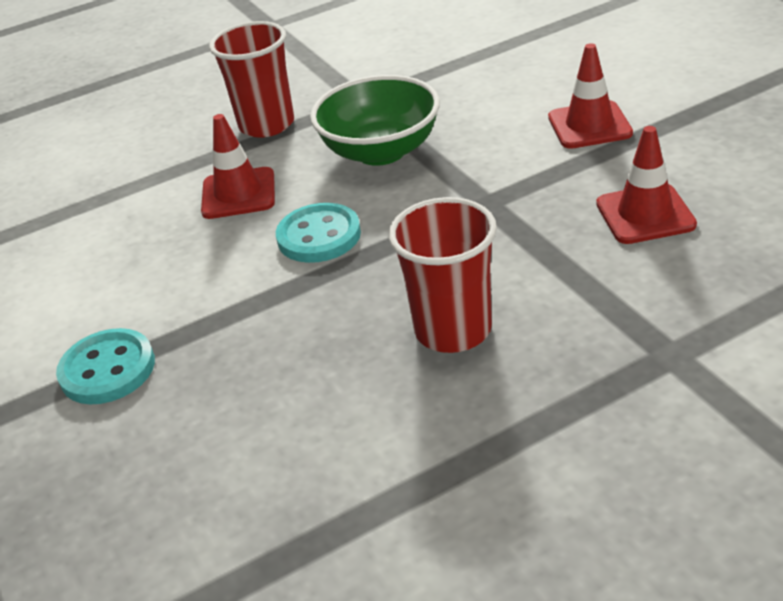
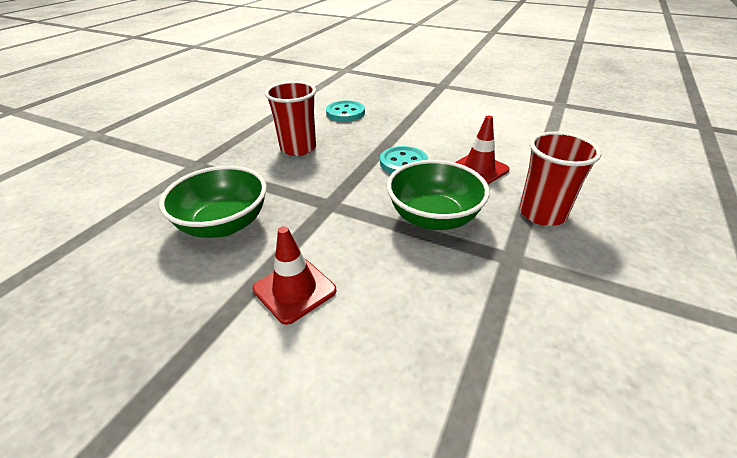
camera: 140 degrees right, 0 degrees up
(107, 369) = (419, 107): turquoise button -> turquoise button (345, 113)
(645, 214) = (224, 224): red traffic cone -> green bowl

